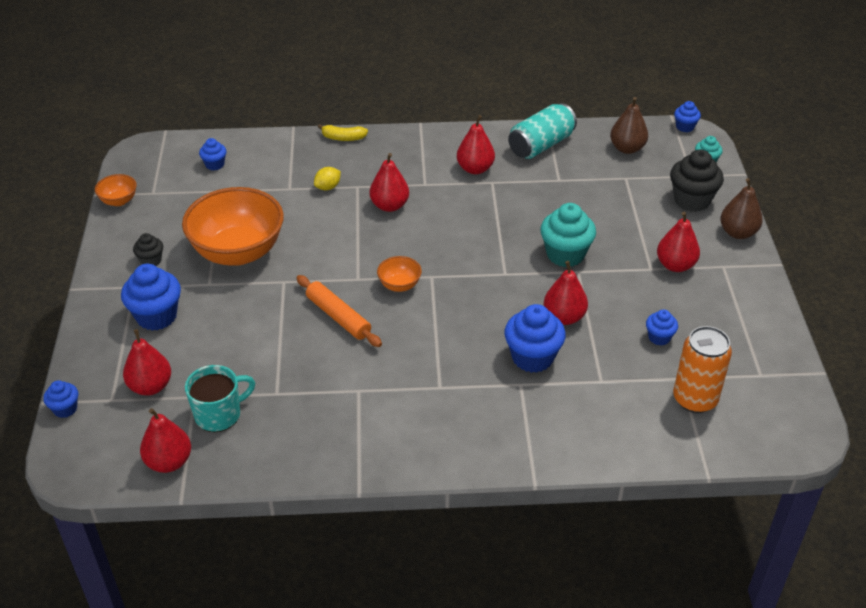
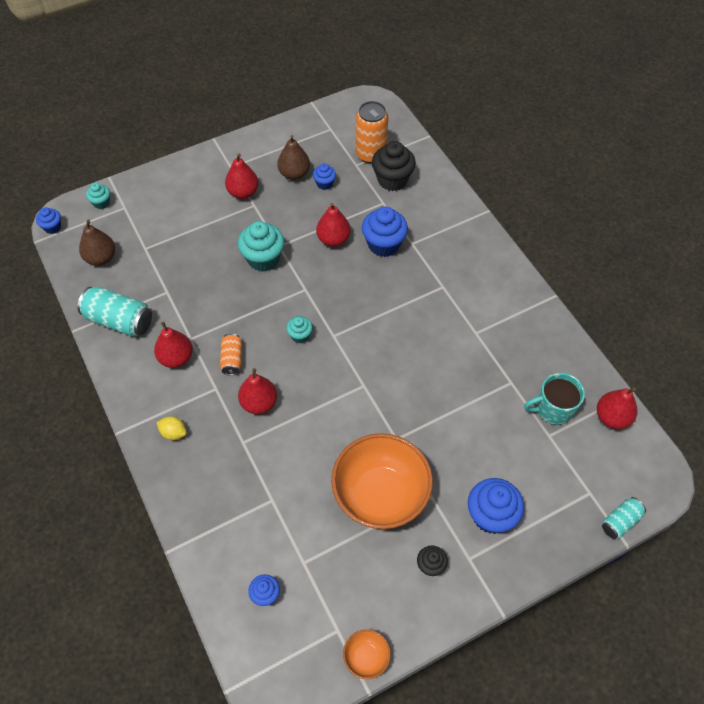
camera: 115 degrees left, 15 degrees up
(65, 409) = (620, 521): blue cupcake -> turquoise can
(150, 386) = (560, 472): red pear -> none
(219, 414) = (553, 409): turquoise mug -> turquoise mug turned 45 degrees counterclockwise
(328, 187) = (255, 466): yellow lemon -> yellow lemon (173, 433)
(338, 317) = (413, 379): orange rolling pin -> none
(343, 138) = (170, 491): yellow banana -> none
(399, 285) = (355, 353): orange bowl -> none
(447, 253) = (300, 335): none -> turquoise cupcake
(450, 201) = (232, 359): none -> orange can
(691, 200) = (158, 200): black cupcake -> black cupcake (392, 180)
(738, 233) = (187, 166): brown pear -> brown pear (294, 174)

